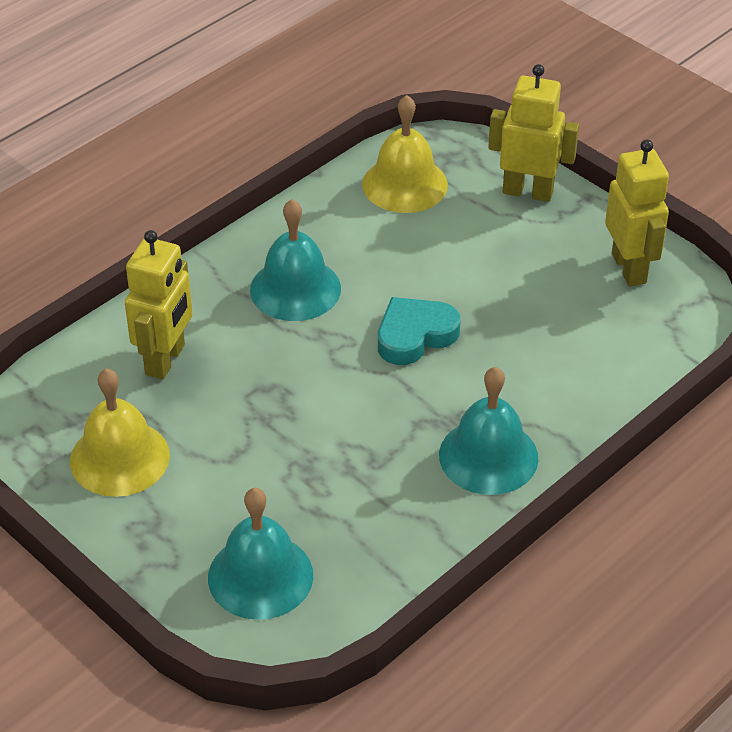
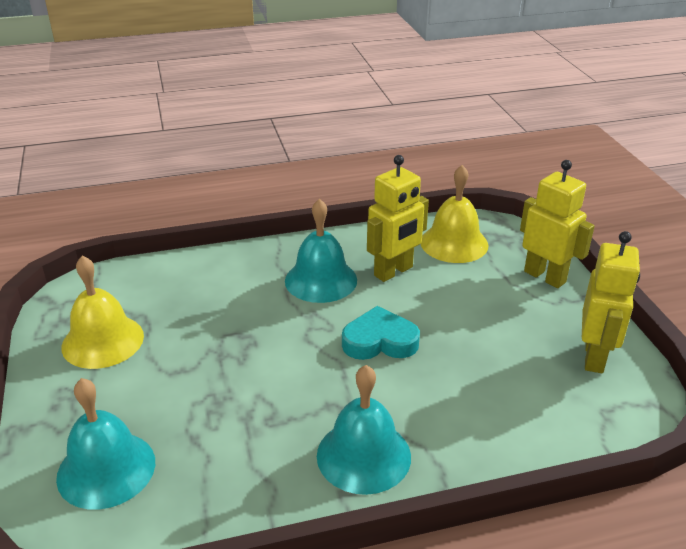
camera: 30 degrees right, 10 degrees down
(166, 360) = (195, 292): yellow robot -> yellow robot (394, 272)

